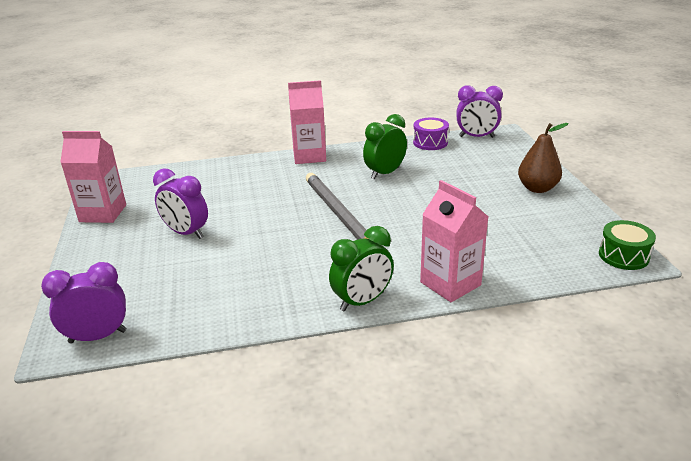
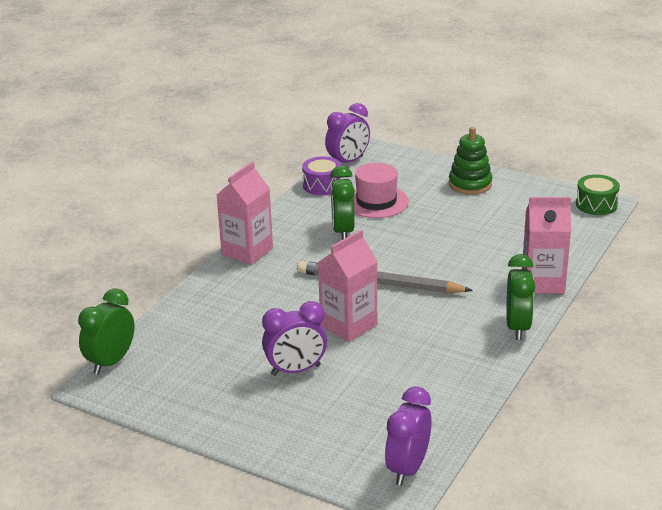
camera: 50 degrees left, 0 degrees up
(103, 213) = (179, 406): pink carton -> pink carton (348, 325)
(132, 173) = (111, 362): none -> green clock
(444, 167) = (376, 202): none -> pink hat
(537, 188) = (470, 184): brown pear -> green stacking toy

